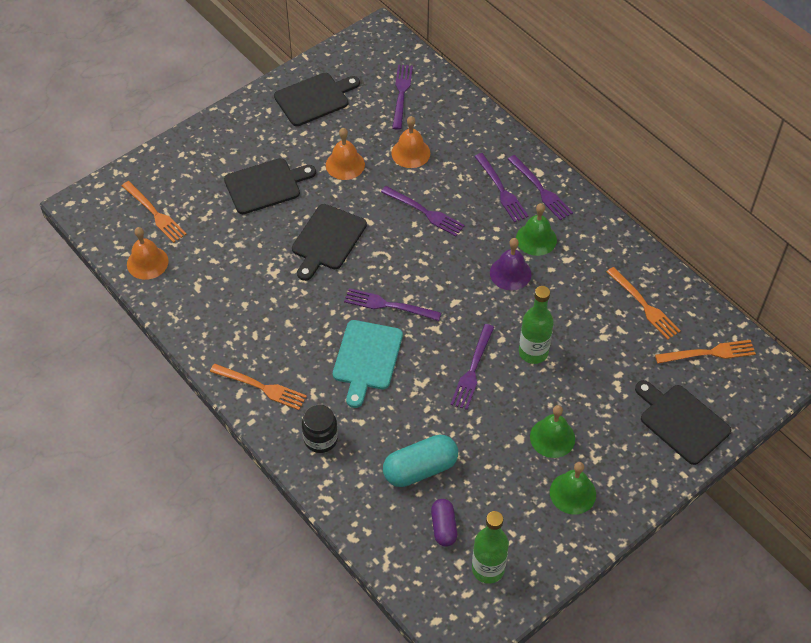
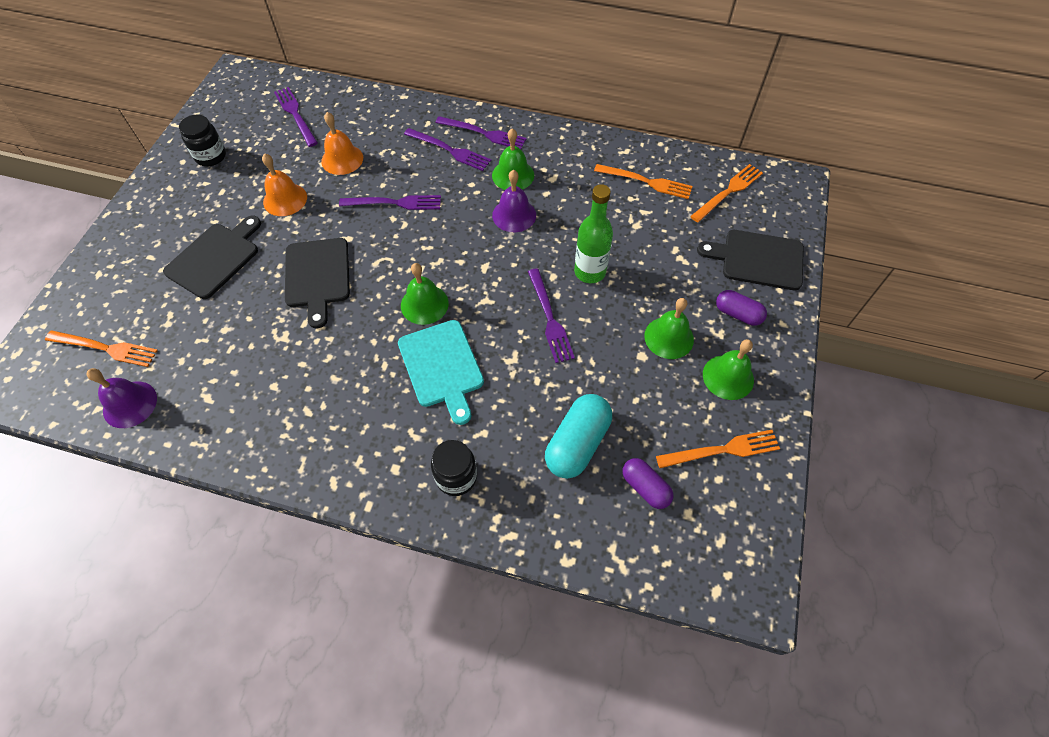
camera: 35 degrees left, 5 degrees up
(147, 262) = (130, 404): orange bell -> purple bell
(261, 387) = (353, 462): orange fork -> orange fork (722, 450)
(314, 98) = (211, 156): black cutting board -> black jar
(388, 305) = (424, 304): purple fork -> green bell
(488, 569) = (718, 501): green bottle -> none
(624, 453) = (737, 314): none -> purple capsule

